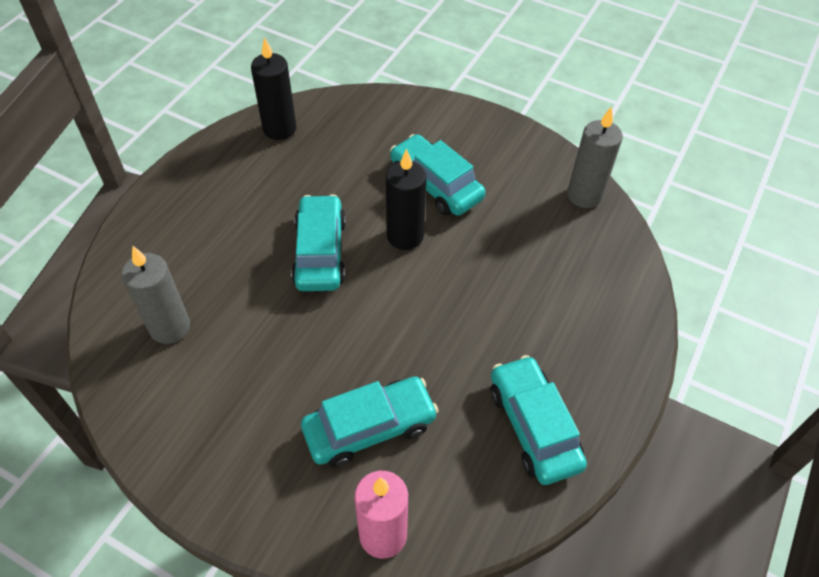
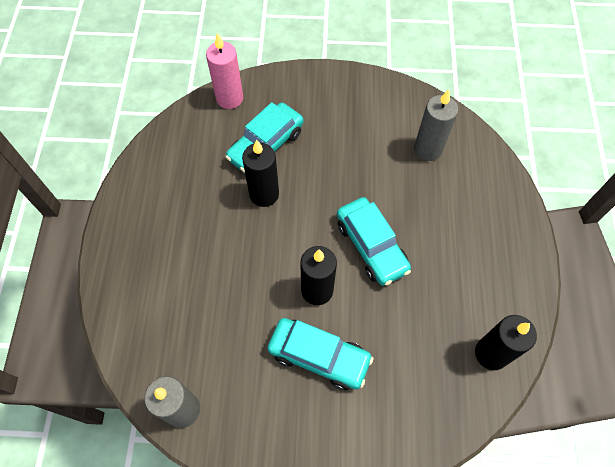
camera: 155 degrees right, 10 degrees up
(408, 360) = (264, 194): none -> black candle
(533, 426) = (165, 187): turquoise car -> none

